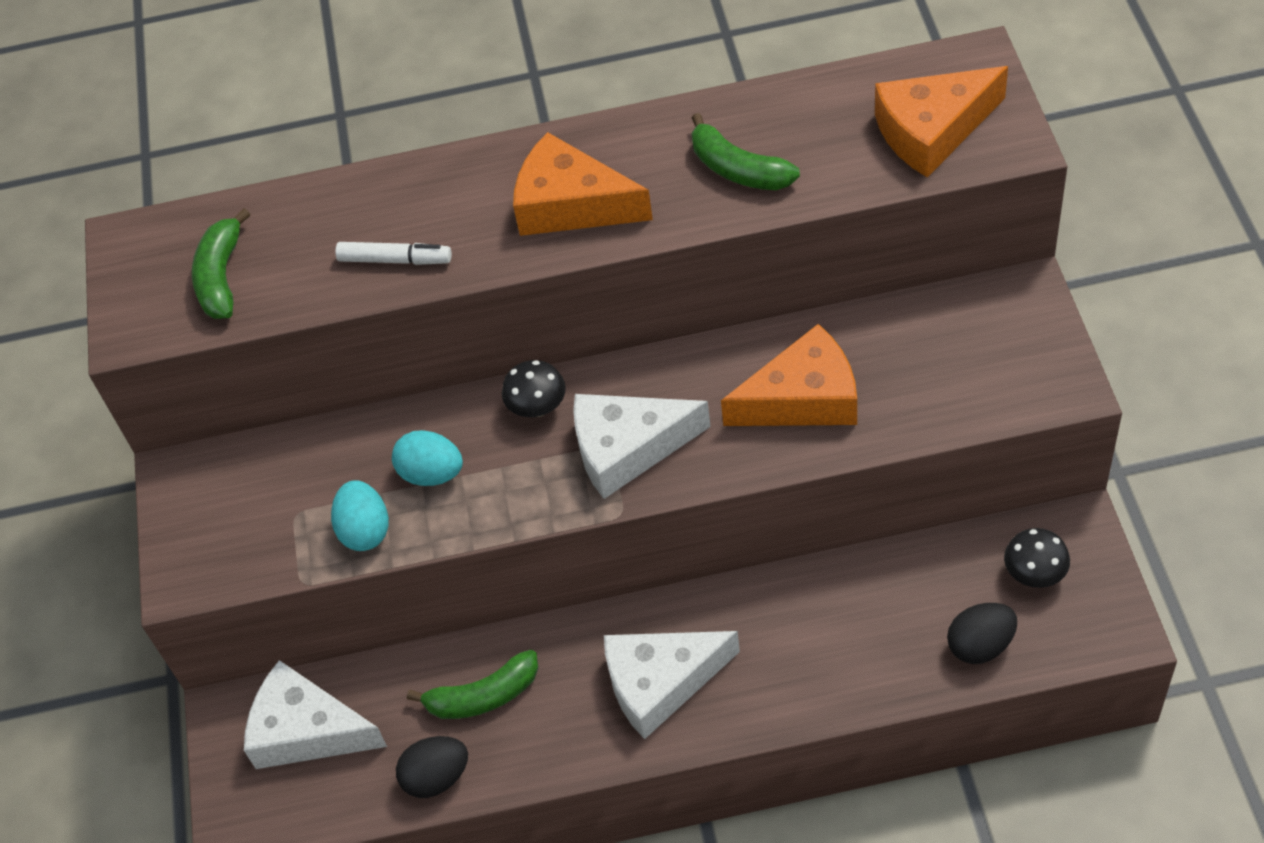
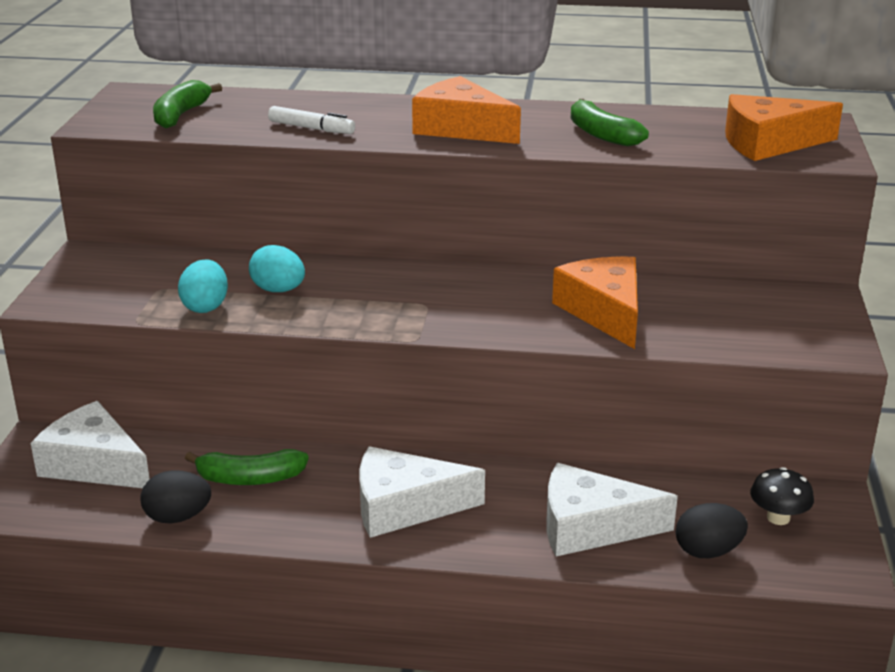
camera: 10 degrees right, 25 degrees down
(537, 407) = (384, 275): black mushroom -> none
(627, 449) = (442, 308): white cheese -> white cheese (590, 527)
(803, 398) = (604, 312): orange cheese -> orange cheese turned 105 degrees counterclockwise

